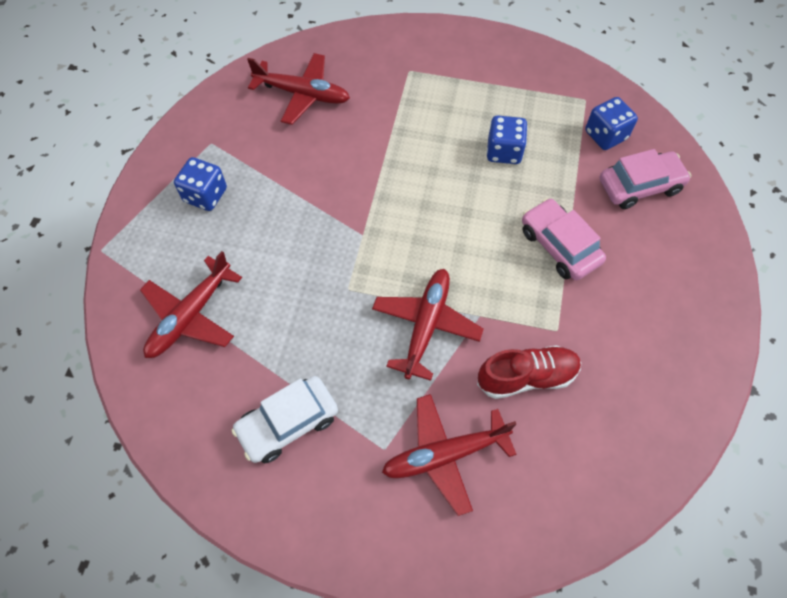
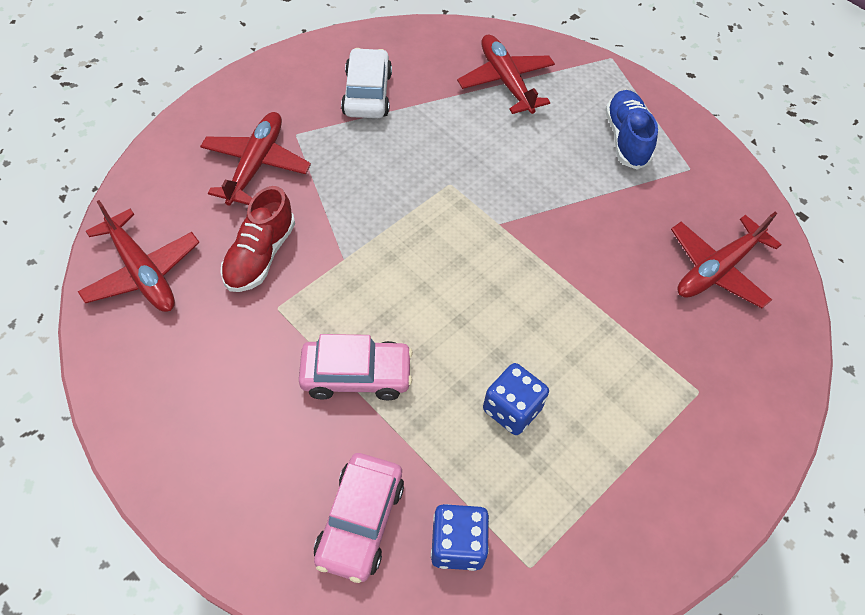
camera: 120 degrees right, 5 degrees down
(205, 195) = (626, 139): blue dice -> blue shoe
(426, 326) = (369, 215): red plane -> red plane (142, 271)

